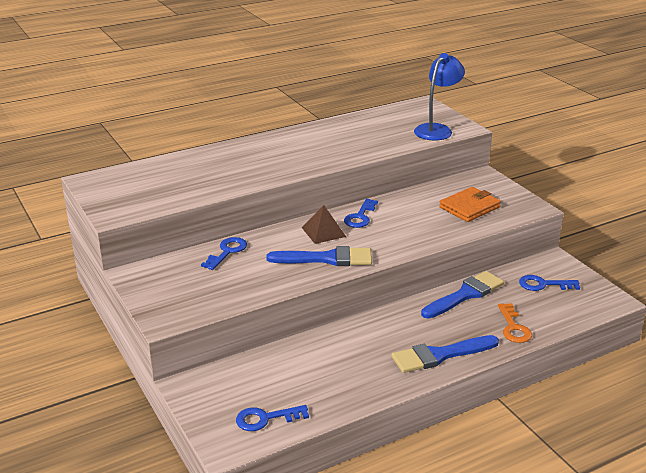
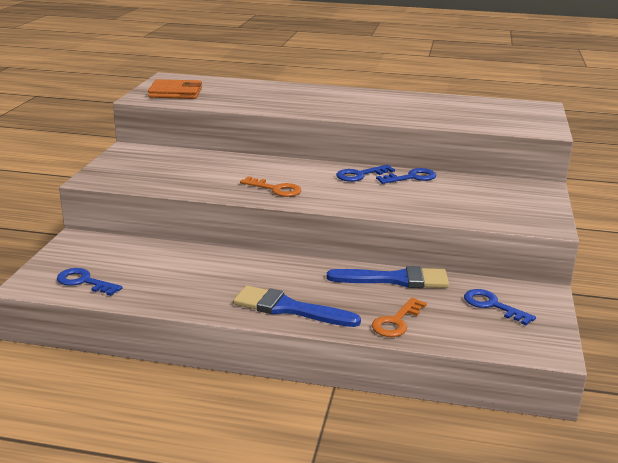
camera: 40 degrees right, 5 degrees down
(227, 252) = (212, 159): blue key -> blue key (411, 177)
(323, 232) = (309, 173): brown pyramid -> none
(326, 259) = (275, 189): blue brush -> orange key
(437, 129) = (514, 124): blue lamp -> none
(469, 207) = (478, 203): orange wallet -> orange wallet (175, 93)

